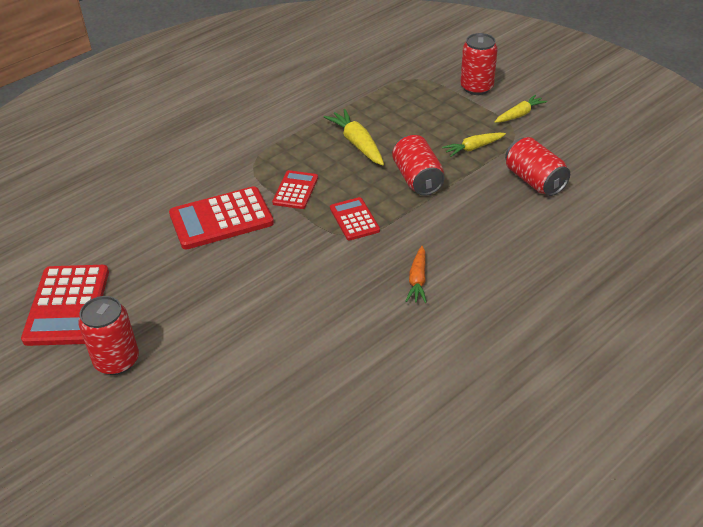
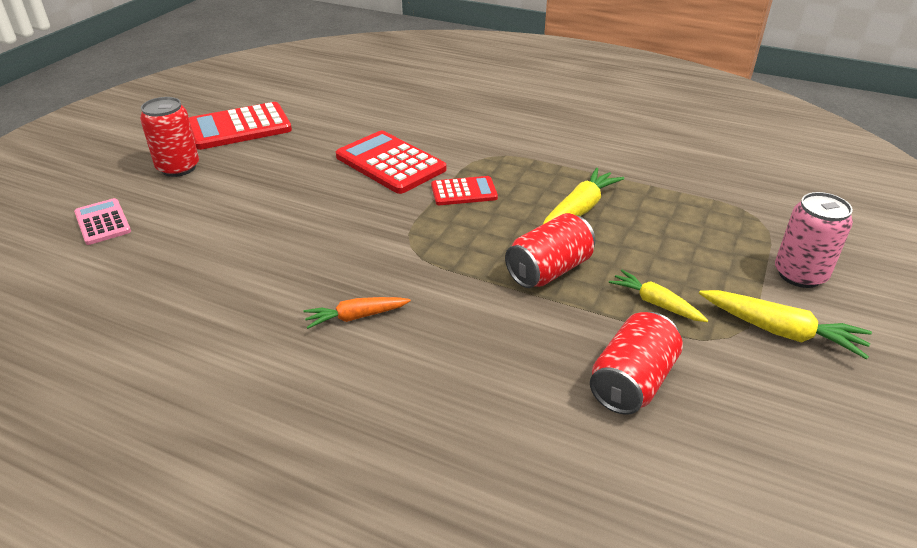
camera: 65 degrees right, 5 degrees down
(183, 425) = (102, 222): none -> pink calculator
(354, 219) = (440, 242): red calculator -> none
(476, 87) = (800, 274): red can -> pink can
(519, 114) = (781, 331): yellow carrot -> yellow carrot, size x1.50

